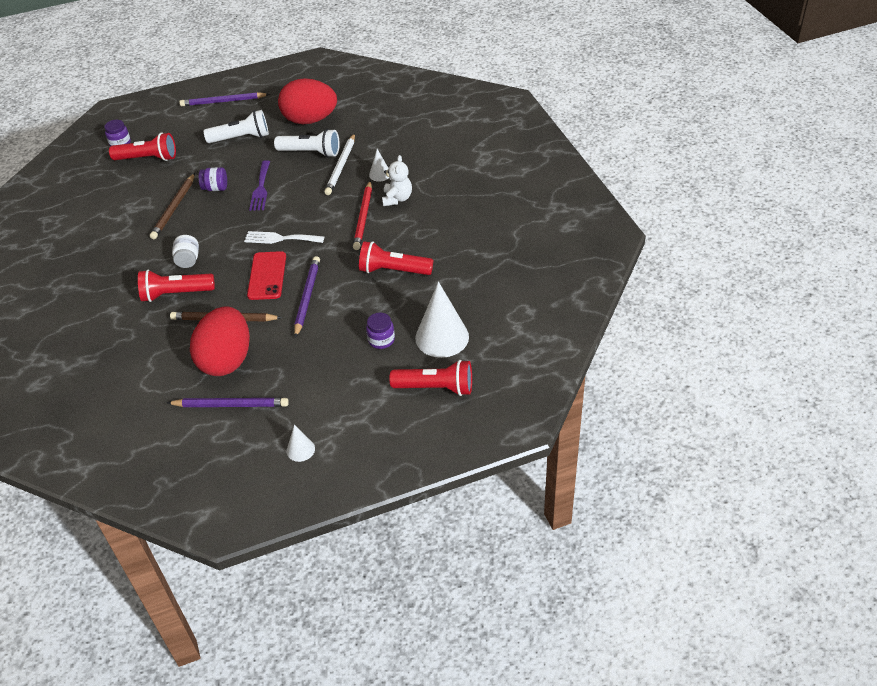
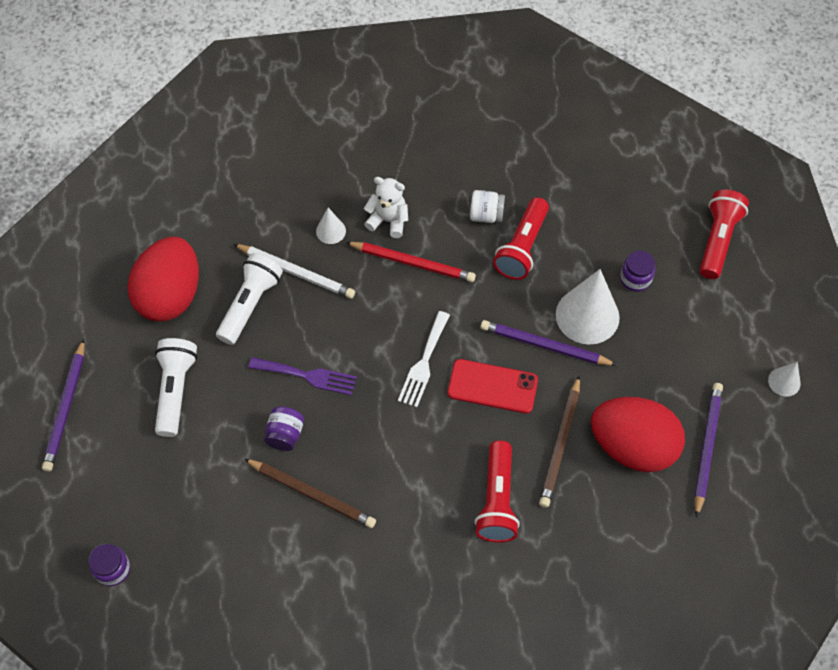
camera: 80 degrees left, 15 degrees up
(148, 158) = (172, 527): red flashlight -> none
(188, 260) = (433, 481): white jar -> white jar (486, 215)
(442, 337) = (644, 220): white cone -> white cone (587, 316)

